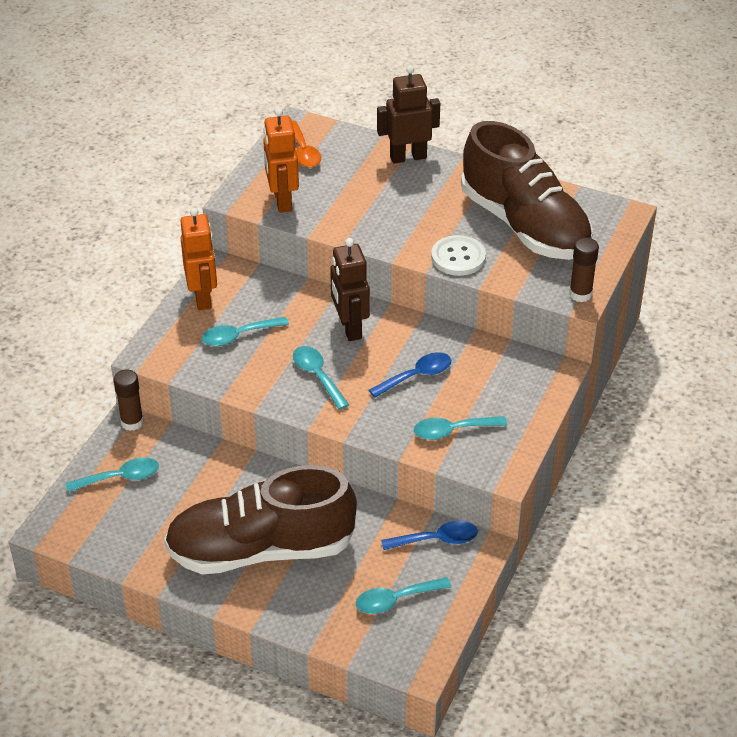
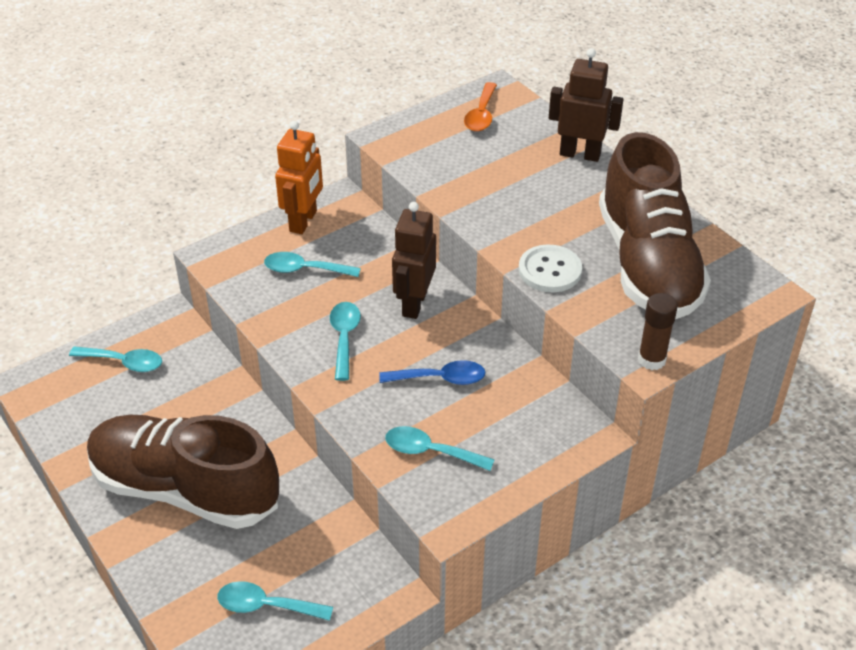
camera: 30 degrees right, 0 degrees up
(132, 422) = (177, 316): brown glue stick -> none
(282, 201) = (422, 153): orange robot -> none
(436, 540) = (356, 561): blue spoon -> none

